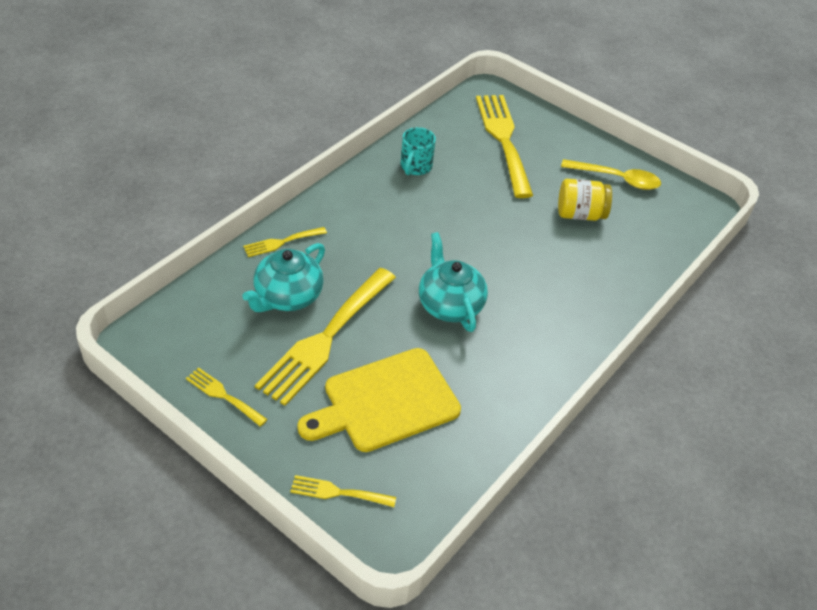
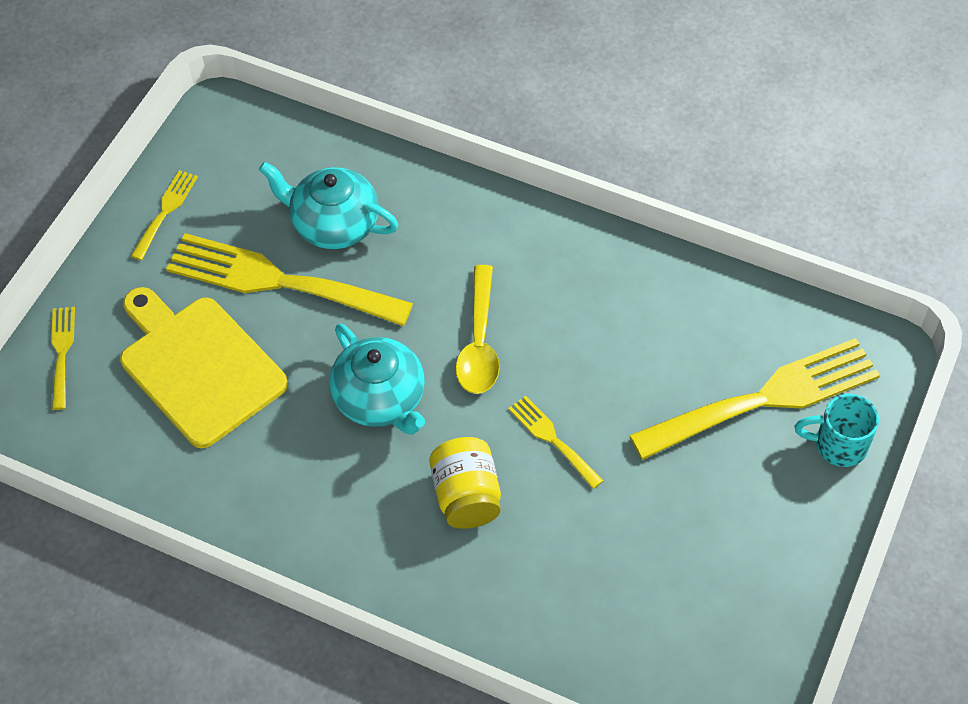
camera: 80 degrees right, 10 degrees up
(281, 242) = (425, 191): yellow fork -> yellow fork (552, 439)
(415, 167) = (642, 299): turquoise mug -> turquoise mug (838, 445)
(449, 304) = (380, 399): turquoise teapot -> turquoise teapot turned 90 degrees clockwise
(580, 214) = (632, 533): yellow jar -> yellow jar (466, 496)
(617, 179) = (745, 577): yellow spoon -> yellow spoon (479, 342)

